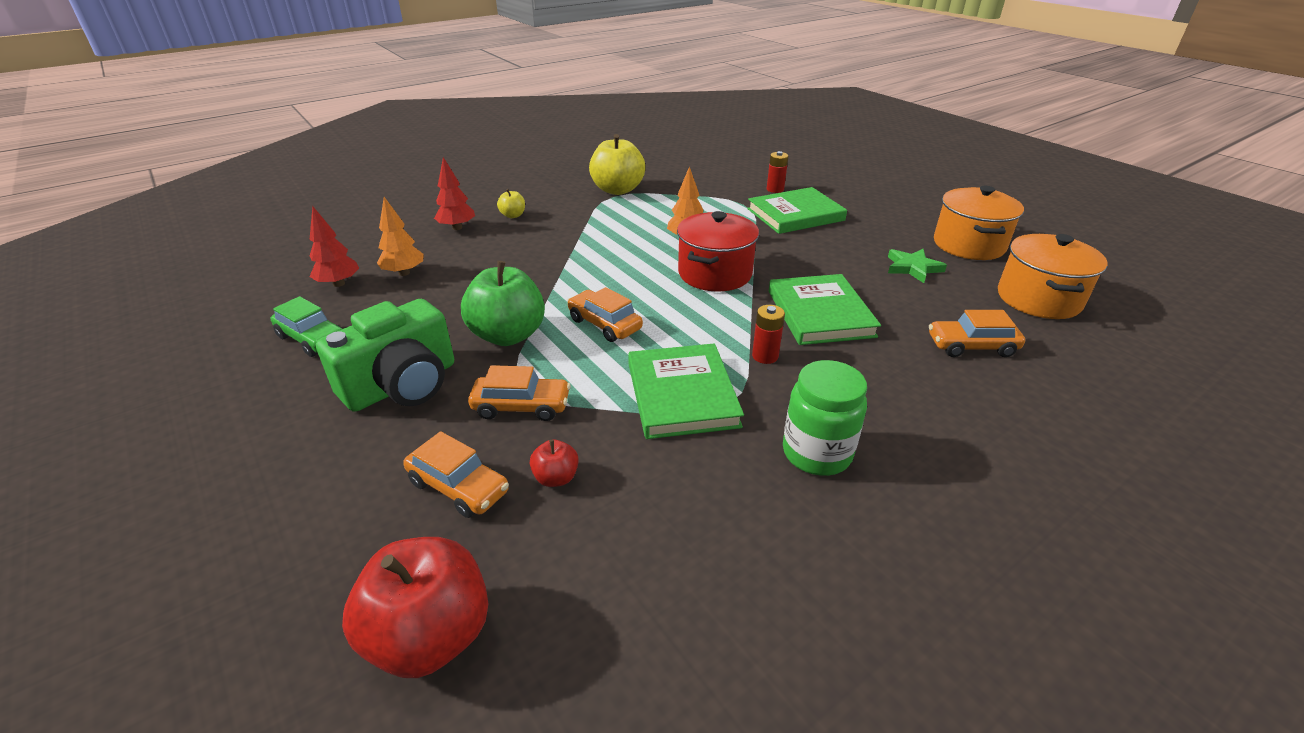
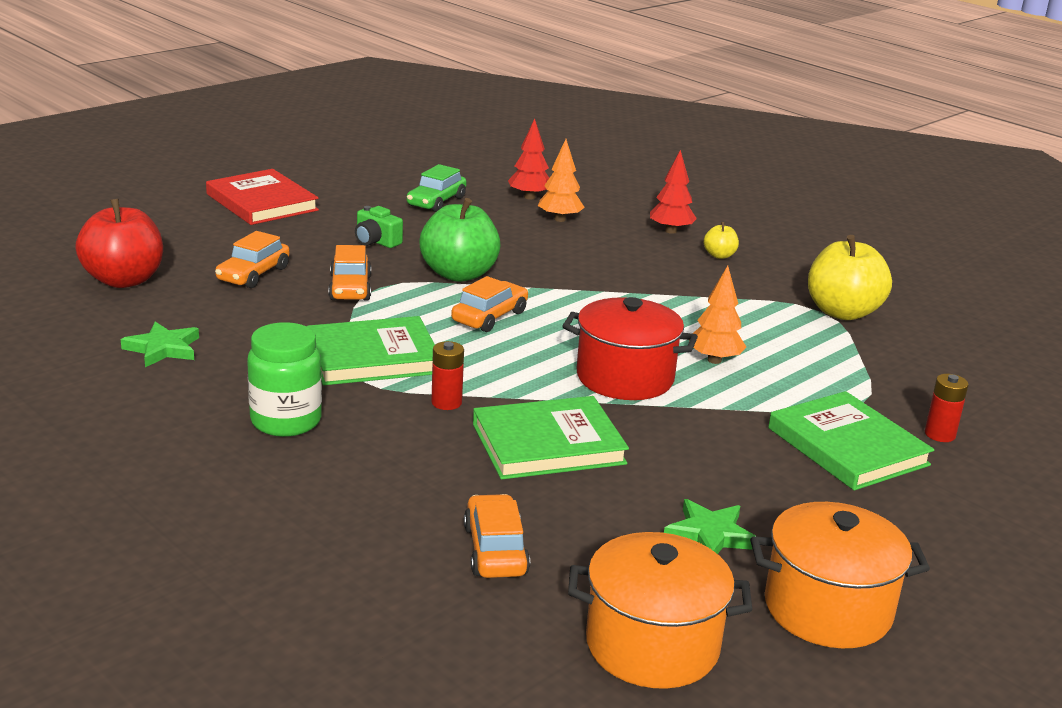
camera: 80 degrees right, 10 degrees down
(212, 485) = (262, 202): none -> red book
(402, 385) = (376, 241): green camera -> green camera, size x0.48
(556, 478) = (260, 307): red apple -> none
(660, 567) = (163, 349): none -> green star

